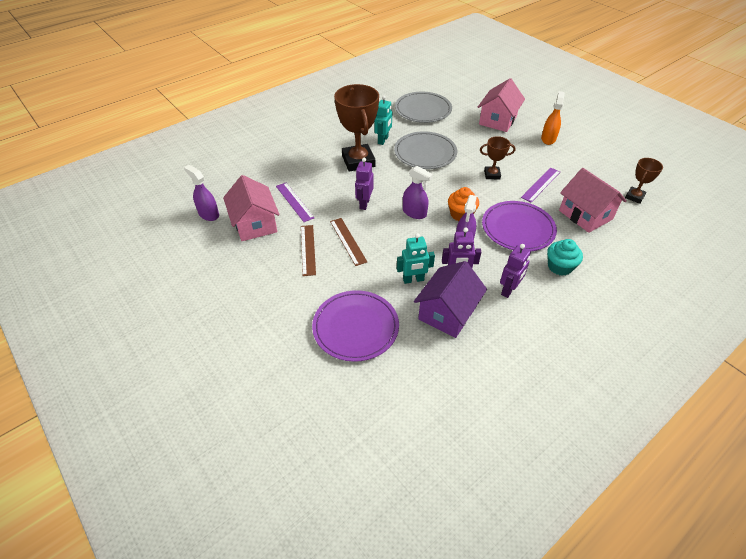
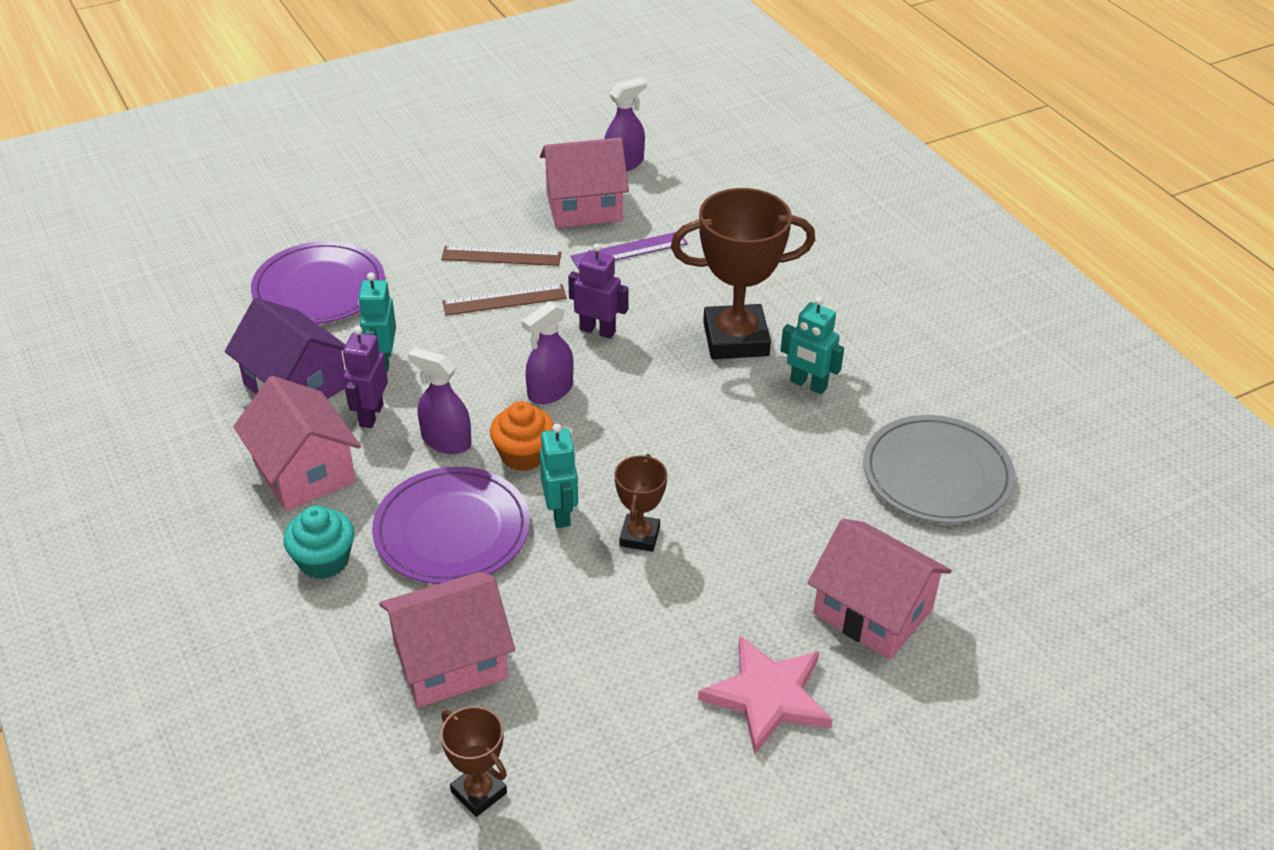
camera: 100 degrees right, 5 degrees down
(425, 153) = (747, 443): grey plate -> none
(490, 197) = (560, 513): none -> turquoise robot
(509, 290) = (304, 471): purple robot -> pink house
(541, 184) = (580, 615): purple ruler -> none
(548, 139) = (767, 696): orange spray bottle -> pink star

